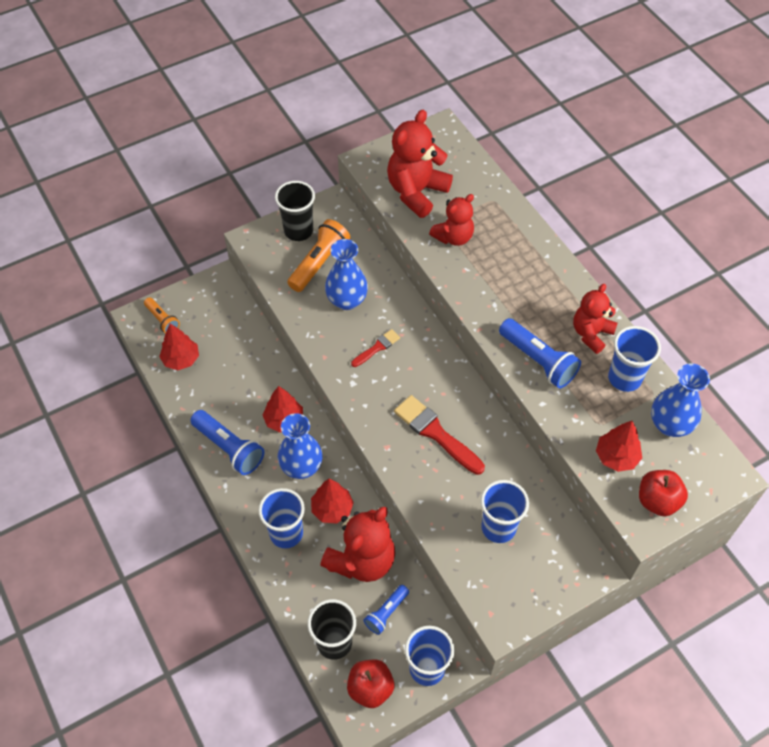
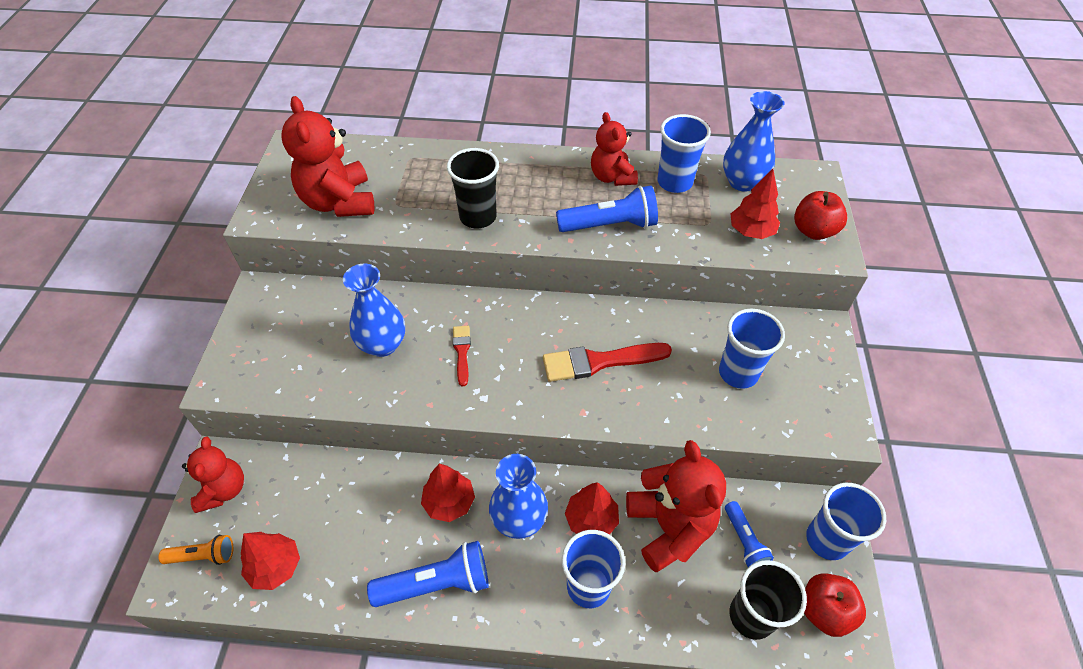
camera: 55 degrees left, 5 degrees down
(298, 231) = (256, 336): black cup -> black cup (478, 217)
(319, 263) = (314, 341): orange flashlight -> none
(453, 237) = (419, 205): red teddy bear -> red teddy bear (223, 489)

